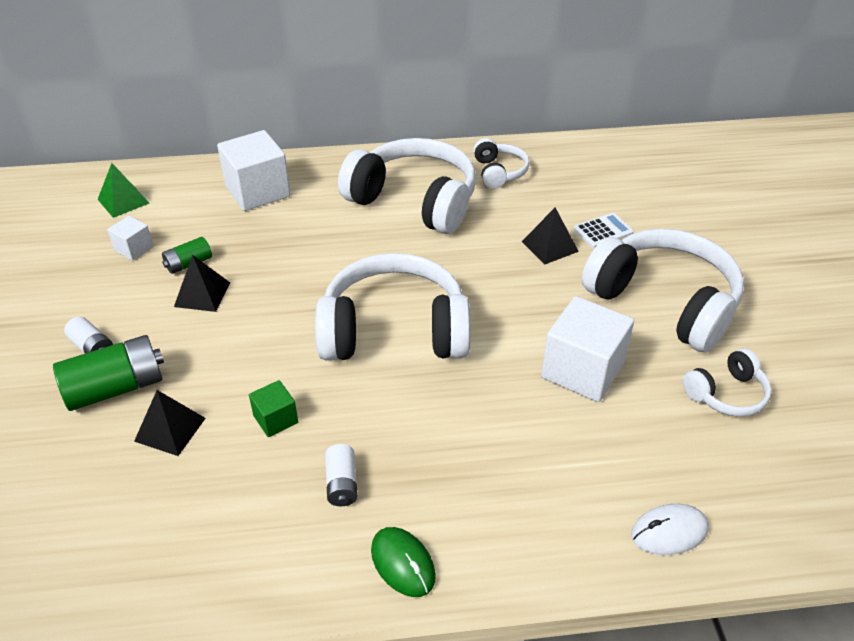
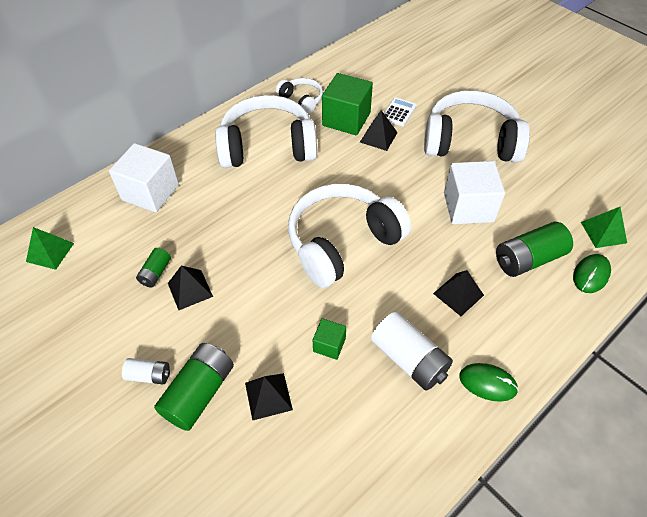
camera: 35 degrees left, 10 degrees up
(134, 248) = (100, 284): white cube -> none
(342, 484) = (409, 359): white battery -> white battery, size x1.83
(469, 453) = (458, 294): none -> black pyramid
(531, 212) = (346, 119): none -> green cube
(599, 466) = (528, 259): none -> green battery
(669, 532) = (591, 275): white mouse -> green mouse
(726, 394) = (547, 180): white headphones -> none
(744, 494) = (603, 232): none -> green pyramid

